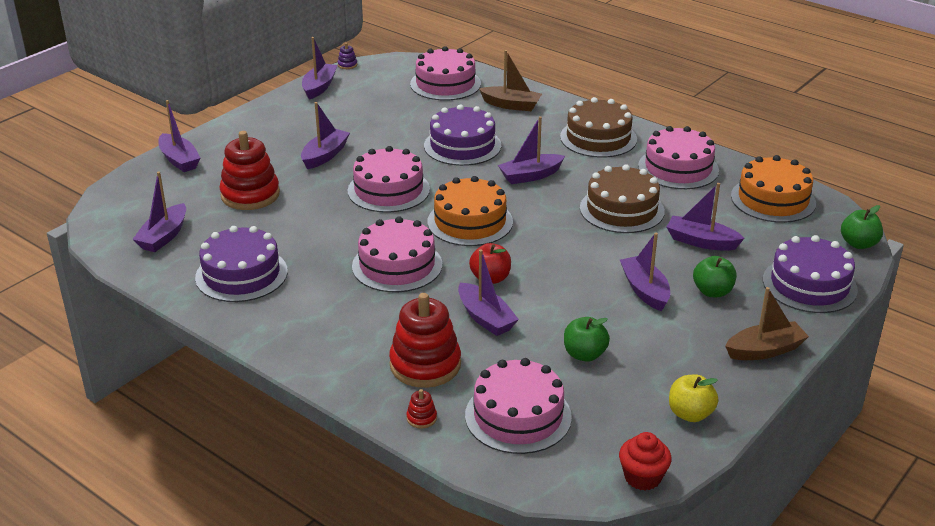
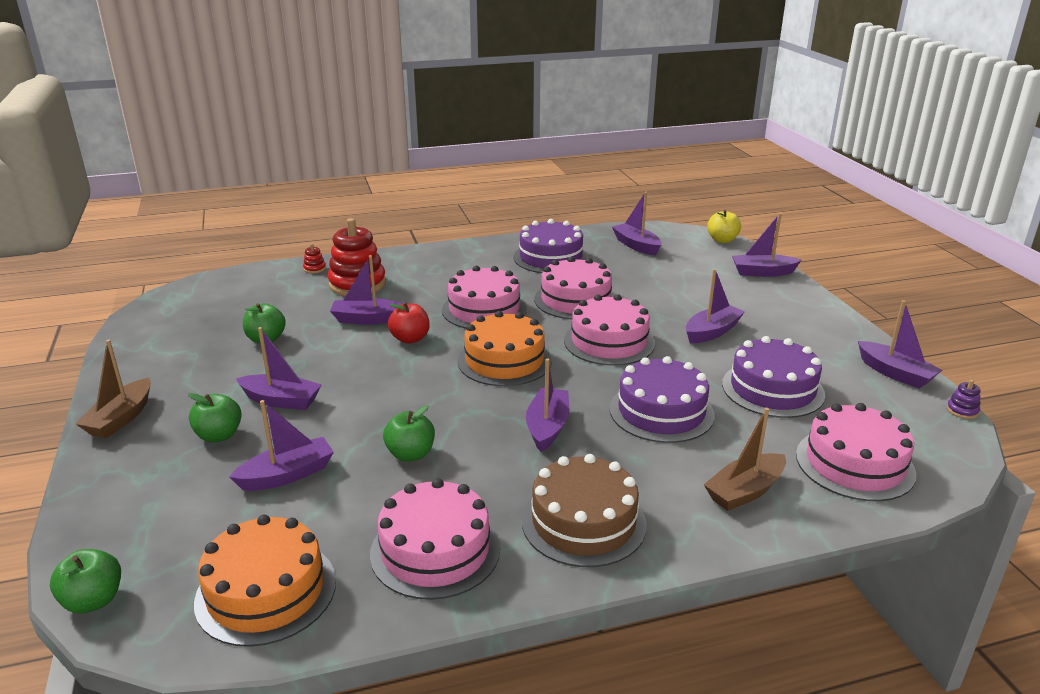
camera: 125 degrees right, 5 degrees down
(250, 195) = (668, 285): red stacking toy -> none
(325, 155) = (712, 332): purple boat -> purple boat turned 105 degrees counterclockwise
(518, 416) = (261, 295): pink cake -> pink cake (575, 300)
(622, 209) = (410, 454): brown cake -> green apple
(642, 477) = (143, 311): red cupcake -> none
(690, 414) = (144, 351): yellow apple -> yellow apple (722, 240)
(809, 285) = (122, 503): purple cake -> purple cake (772, 389)

